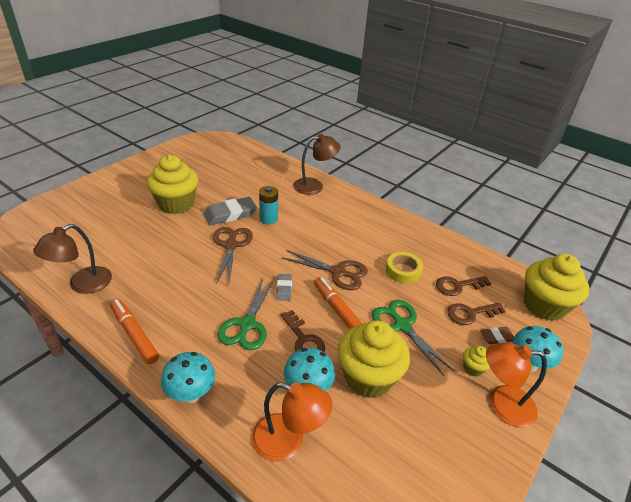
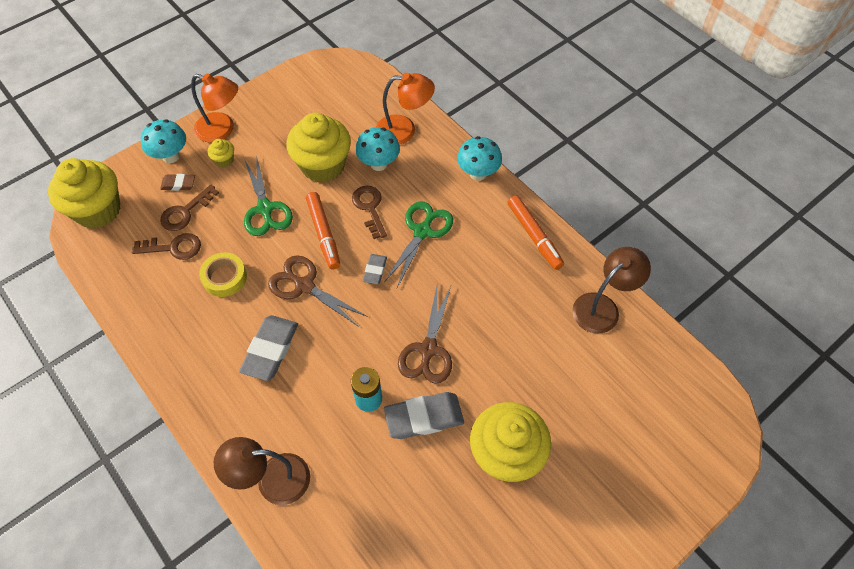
camera: 165 degrees left, 20 degrees up
(288, 441) = (404, 130): orange lamp -> orange lamp turned 150 degrees clockwise
(344, 235) = (270, 350): none -> grey eraser
(470, 313) = (185, 212): brown key -> brown key turned 135 degrees clockwise

